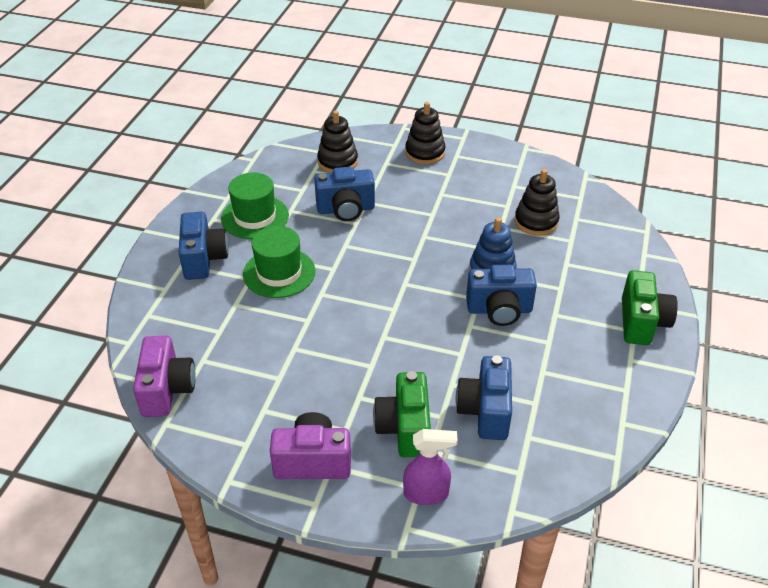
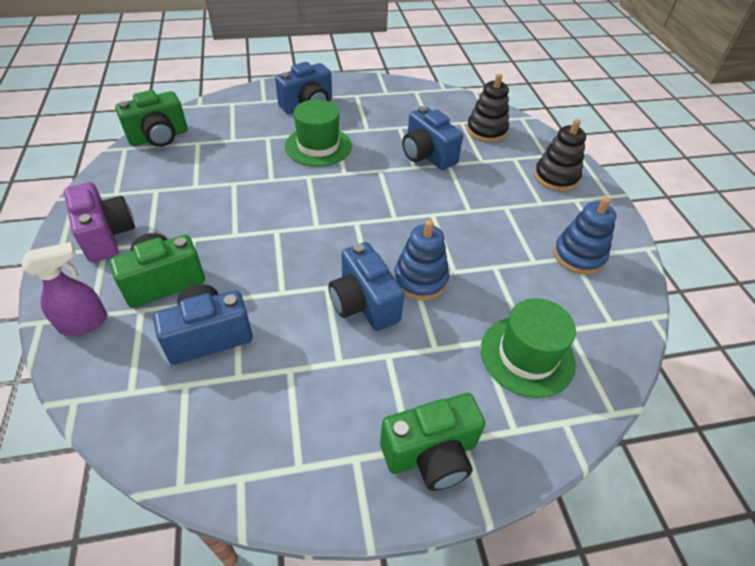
camera: 60 degrees right, 5 degrees up
(167, 390) = (159, 137): purple camera -> green camera
(255, 217) = (375, 113): green hat -> green hat (527, 356)
(426, 494) = (84, 323): purple spray bottle -> purple spray bottle turned 90 degrees counterclockwise
(514, 182) = (579, 256): none -> blue stacking toy
(536, 221) = (530, 293): black stacking toy -> none

